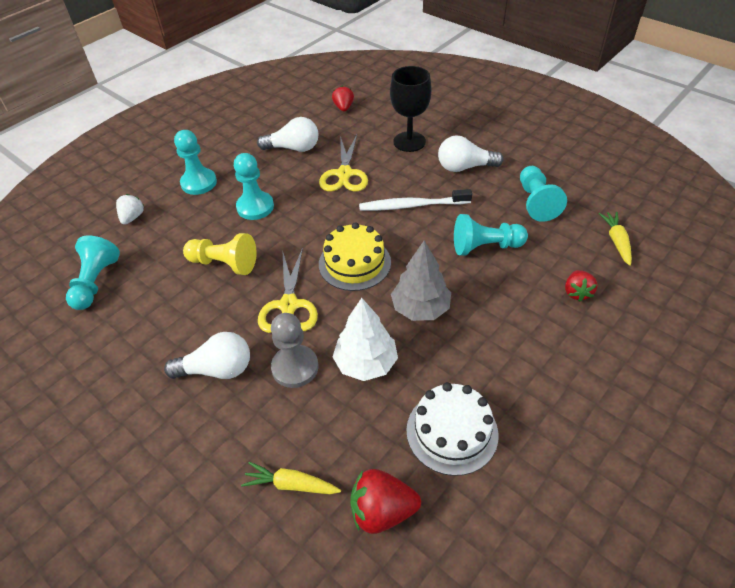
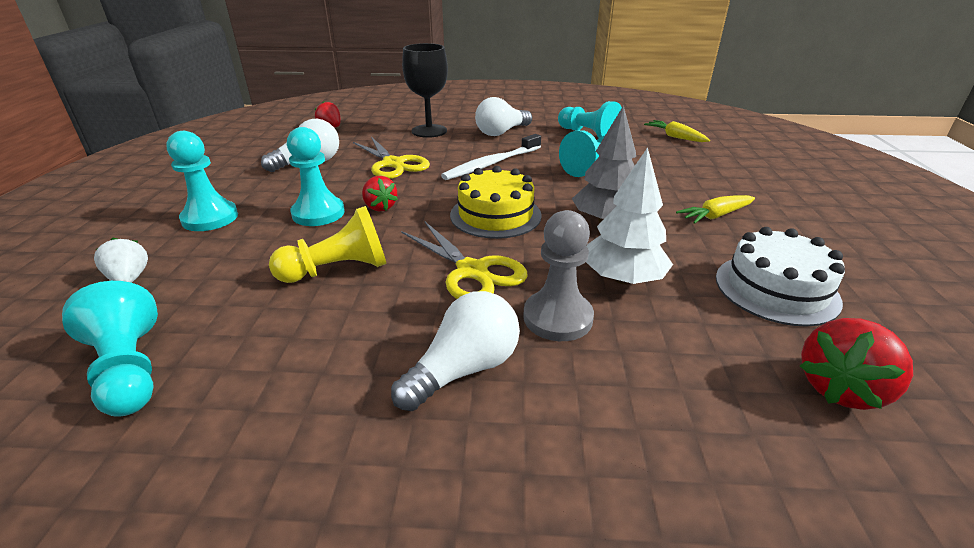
camera: 40 degrees left, 15 degrees down
(290, 484) = (725, 429): yellow carrot -> yellow carrot (715, 216)
(577, 292) = (700, 169): red strawberry -> red strawberry (380, 207)

